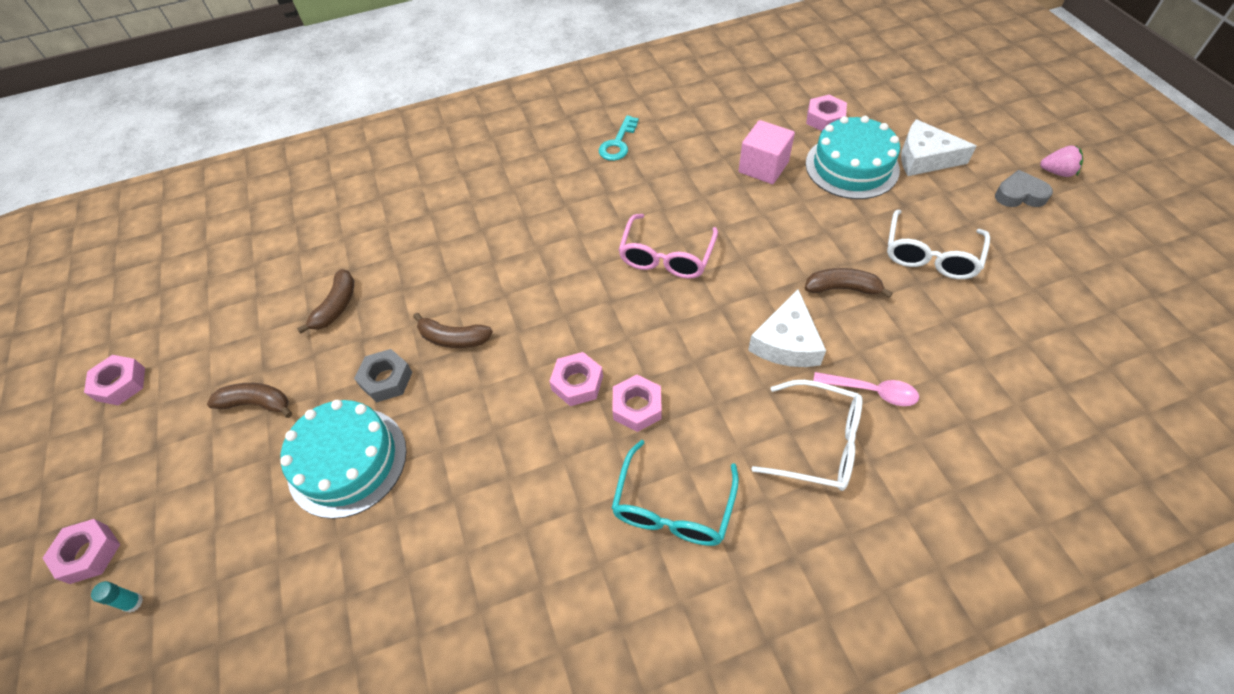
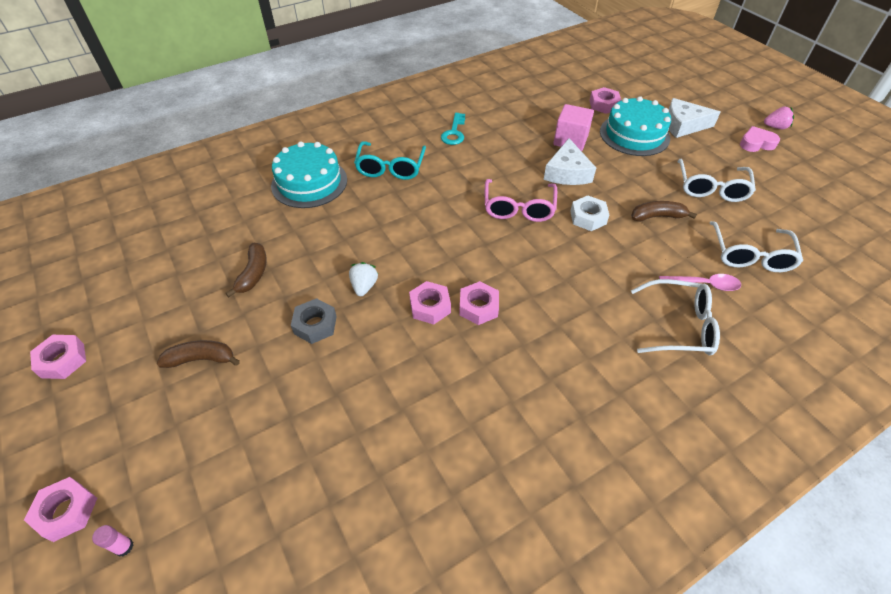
camera: 15 degrees left, 5 degrees down
(133, 602) = (124, 547): turquoise glue stick -> pink glue stick
(347, 461) = (299, 394): turquoise cake -> turquoise cake (309, 182)
(453, 338) = (364, 286): brown banana -> white strawberry
(637, 407) = (532, 318): pink nut -> pink nut (430, 307)
(673, 506) = (585, 388): turquoise glasses -> turquoise glasses (390, 167)
(750, 279) = (588, 217): none -> white nut
(786, 342) = (630, 258): white cheese -> white cheese (567, 172)
(950, 358) = (750, 255): none -> white glasses
(1019, 195) = (756, 143): grey heart -> pink heart

